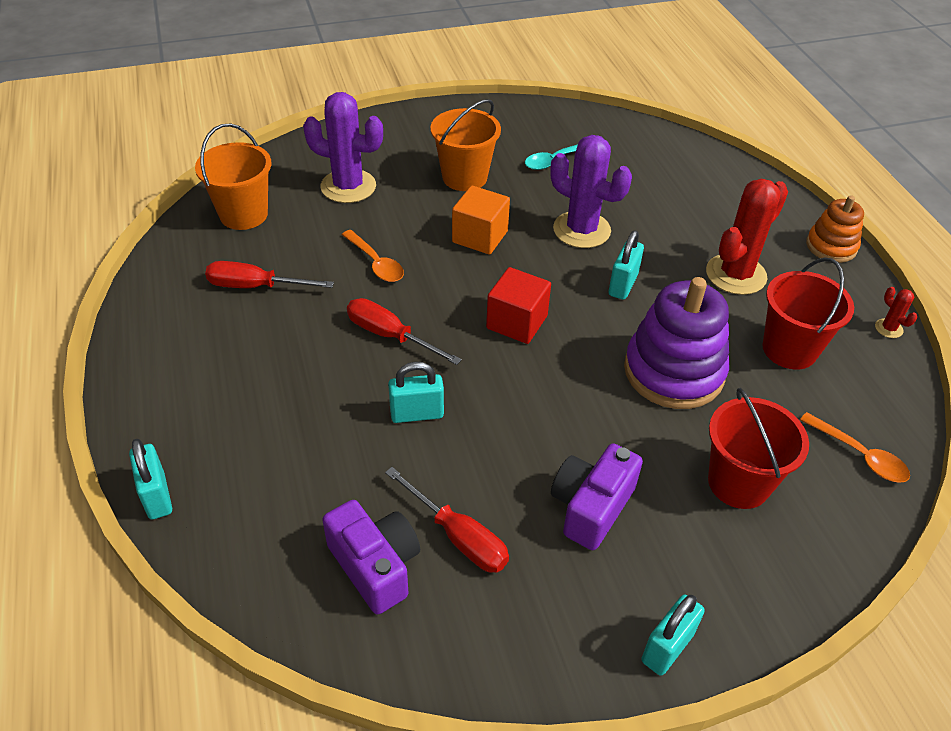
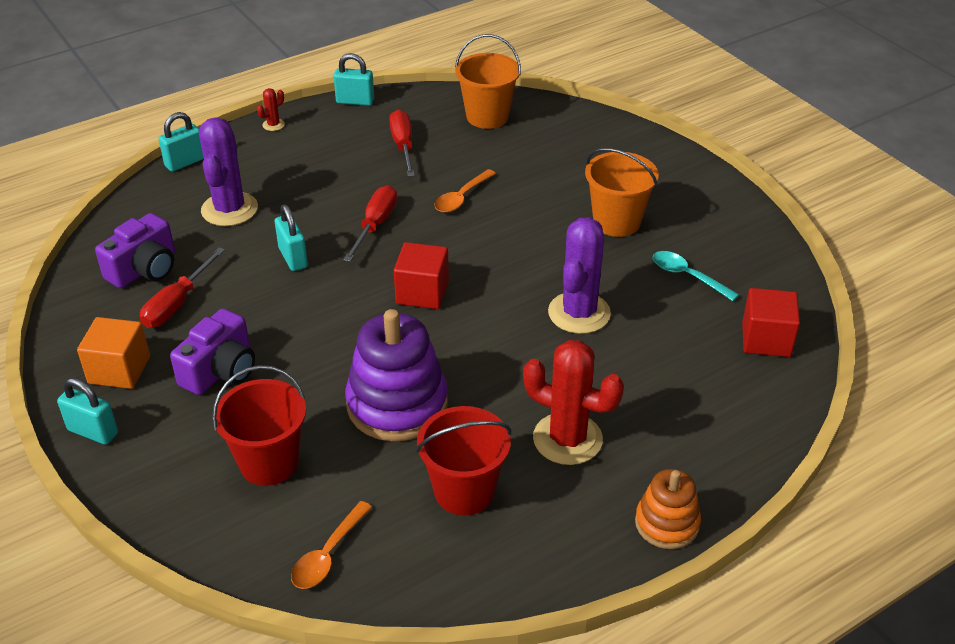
camera: 75 degrees right, 5 degrees down
(348, 186) = (558, 158): purple cactus -> purple cactus (229, 209)
(480, 237) = (530, 249): orange cube -> orange cube (119, 370)
(591, 507) = (220, 371): purple camera -> purple camera turned 105 degrees clockwise
(623, 285) = (507, 354): turquoise padlock -> turquoise padlock (355, 101)
(644, 145) = (766, 339): none -> red cube
(888, 328) = (537, 582): red cactus -> red cactus (273, 125)

